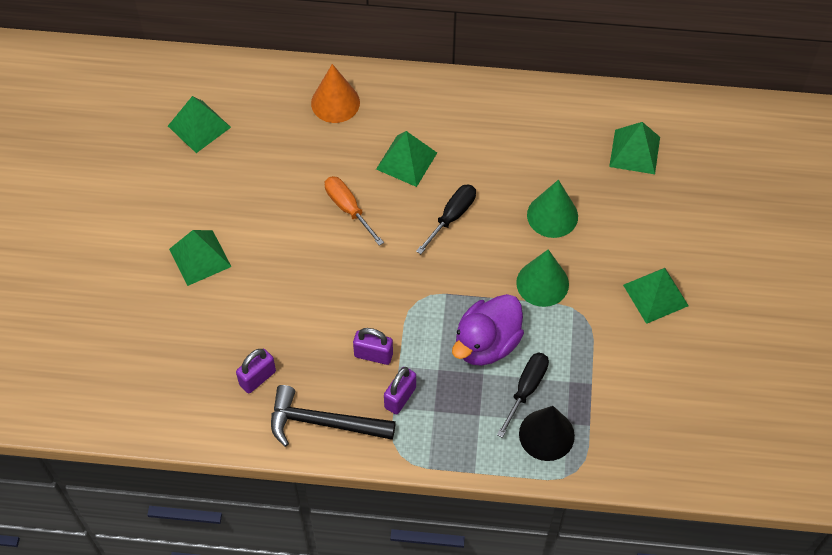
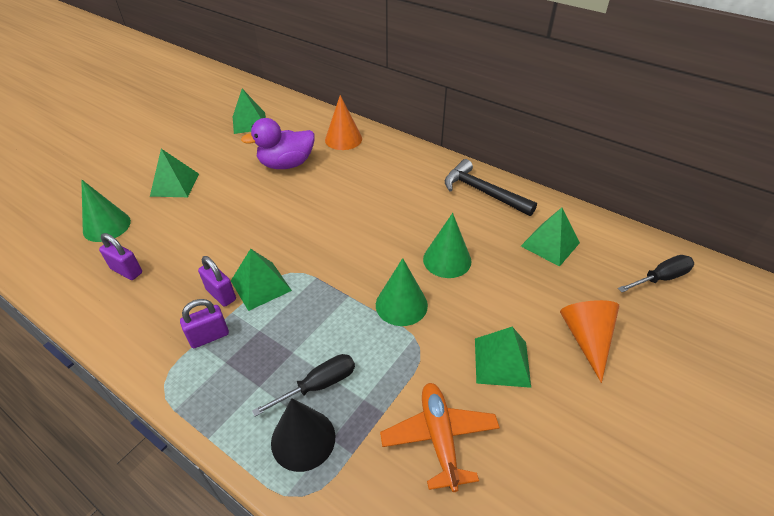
camera: 30 degrees right, 15 degrees down
(180, 343) = (107, 226): none -> green cone
(257, 378) = (126, 271): purple padlock -> purple padlock turned 45 degrees clockwise
(324, 422) = (135, 326): black hammer -> black hammer (483, 192)
(348, 209) = (296, 196): orange screwdriver -> none
(406, 160) = (362, 184): green pyramid -> green pyramid (261, 285)
(451, 217) = (365, 229): black screwdriver -> black screwdriver (660, 278)
(486, 343) = (316, 329): purple duck -> purple duck (286, 164)
(644, 380) = (439, 438): none -> orange plane
(710, 240) = (586, 339): none -> orange cone

